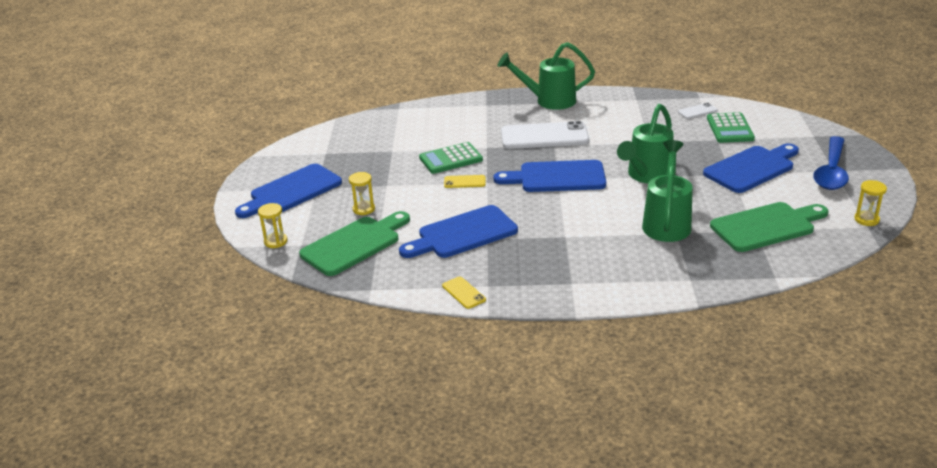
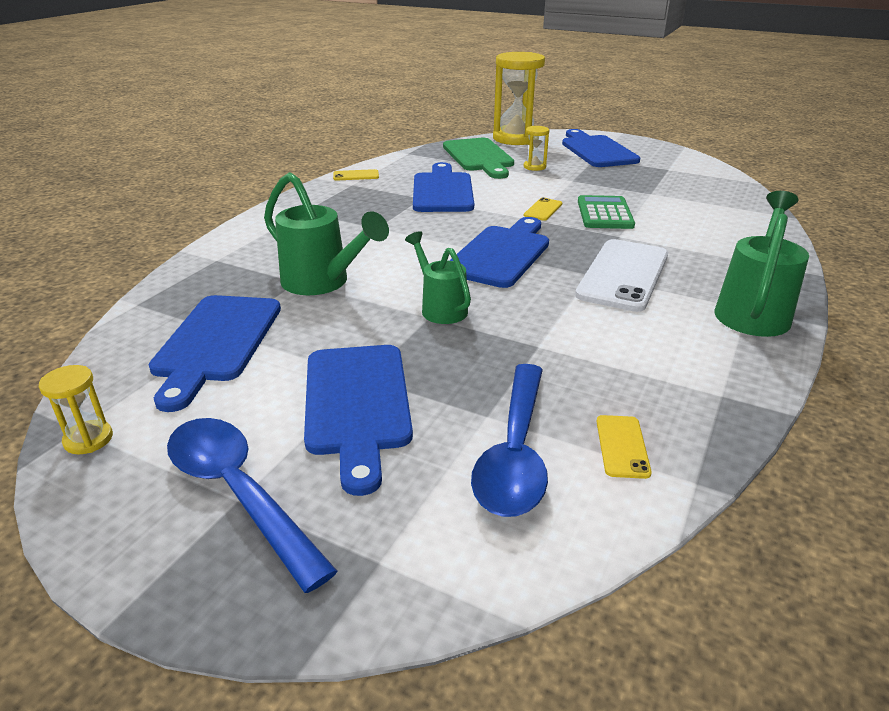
camera: 115 degrees right, 0 degrees up
(275, 241) = (515, 138): yellow hourglass -> yellow hourglass, size x2.27
(646, 176) = (440, 307): green watering can -> green watering can, size x0.65
(697, 111) = (622, 446): white phone -> yellow phone
(730, 128) = (515, 452): green calculator -> blue spoon
(766, 226) = (216, 343): green cutting board -> blue cutting board

